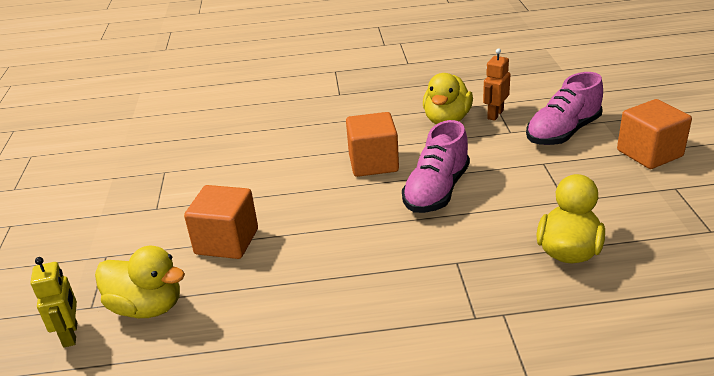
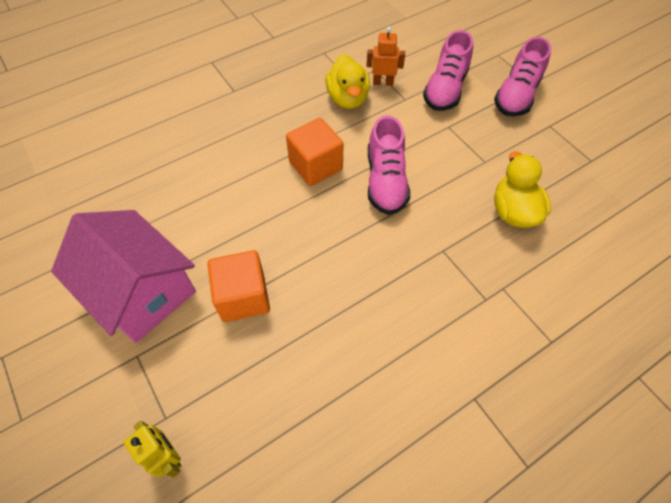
camera: 30 degrees left, 25 degrees up
(146, 213) = (141, 291): none -> pink house
(147, 307) = (220, 396): yellow duck -> none
(495, 114) = (383, 82): orange robot -> orange robot turned 90 degrees clockwise
(649, 153) = (516, 95): orange cube -> pink shoe

